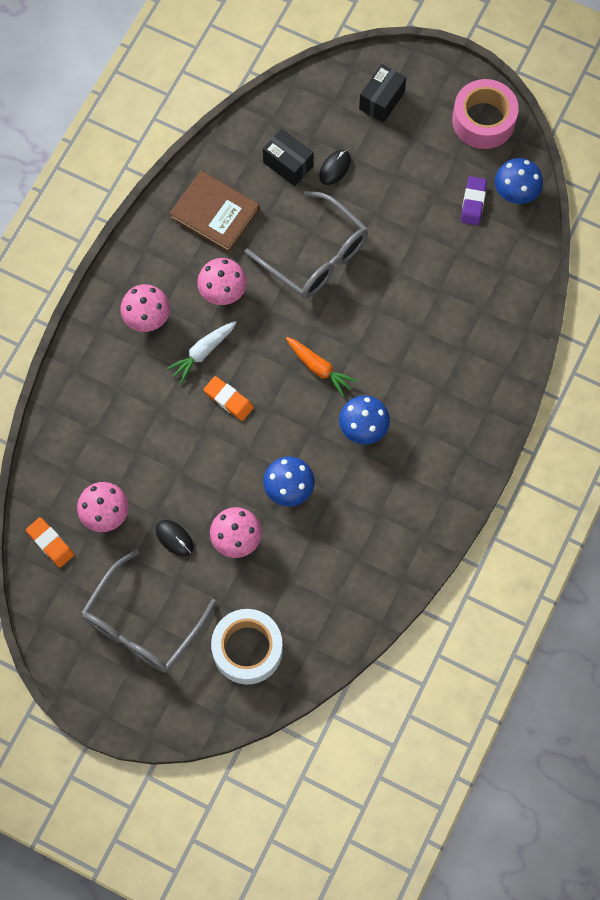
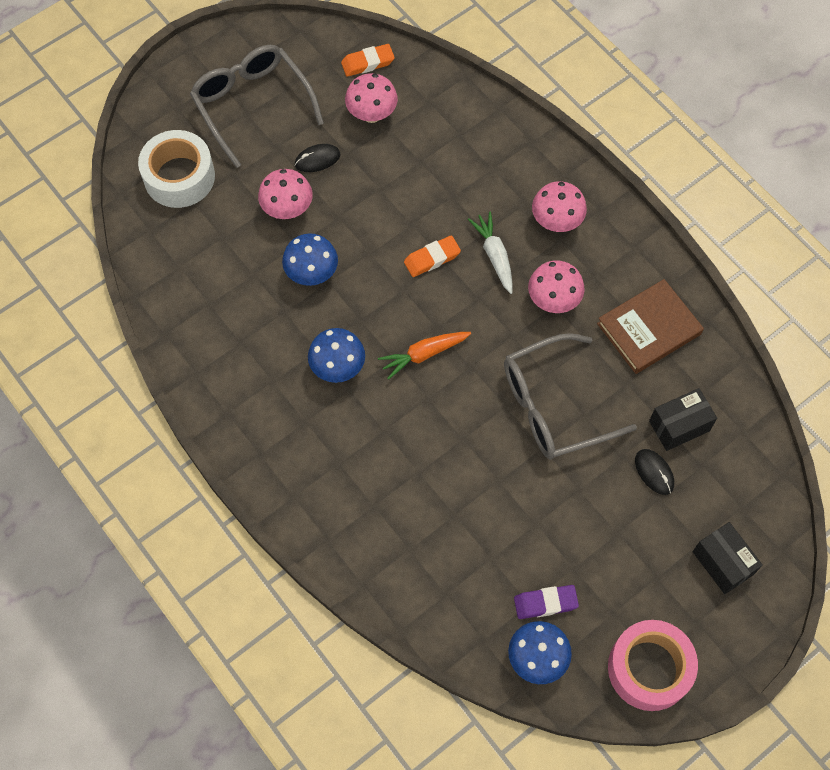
camera: 115 degrees right, 5 degrees down
(473, 203) = (545, 603): purple eraser -> purple eraser turned 45 degrees counterclockwise

